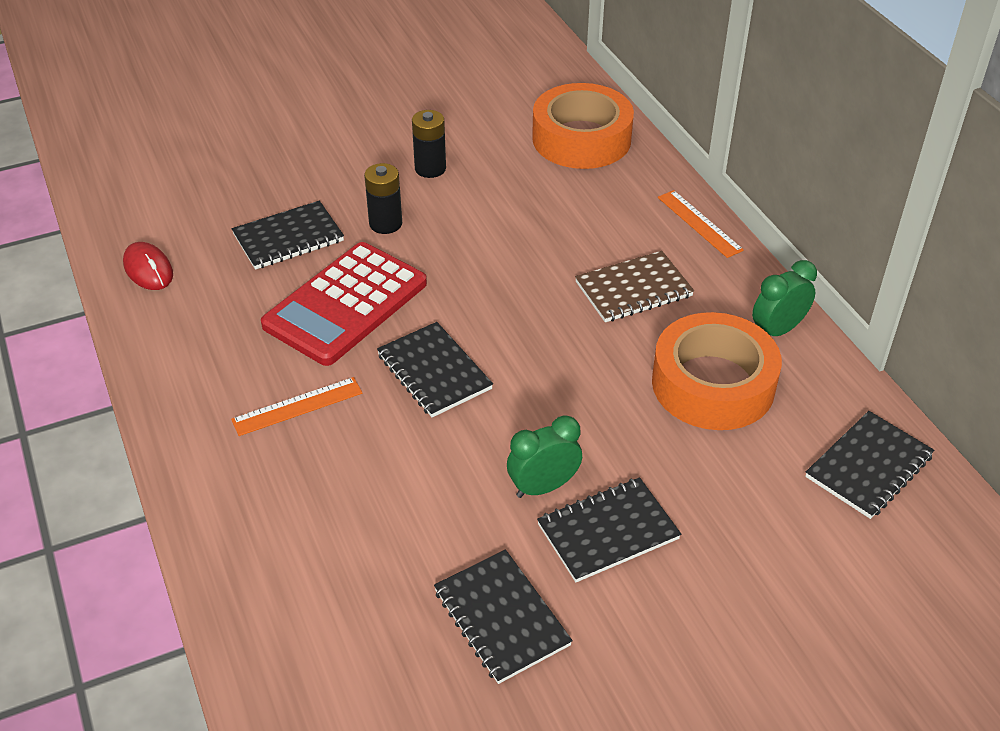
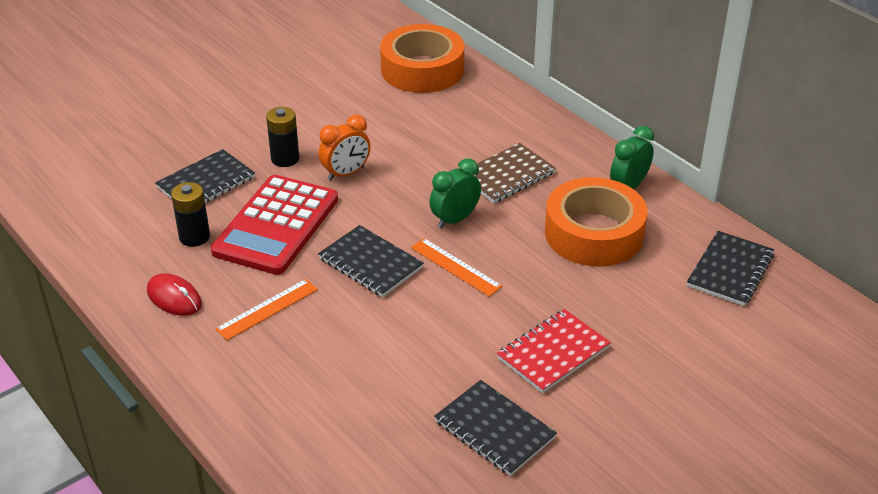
camera: 15 degrees left, 5 degrees down
(148, 269) = (92, 227): red mouse -> red mouse (174, 298)
(430, 168) = (306, 111): black battery -> black battery (194, 237)
(447, 254) = (346, 173): none -> orange clock
(543, 487) = (491, 331): green clock -> green clock (455, 219)
(608, 532) = (553, 353): black notebook -> red notebook
(699, 223) = (540, 119): orange ruler -> orange ruler (455, 267)

